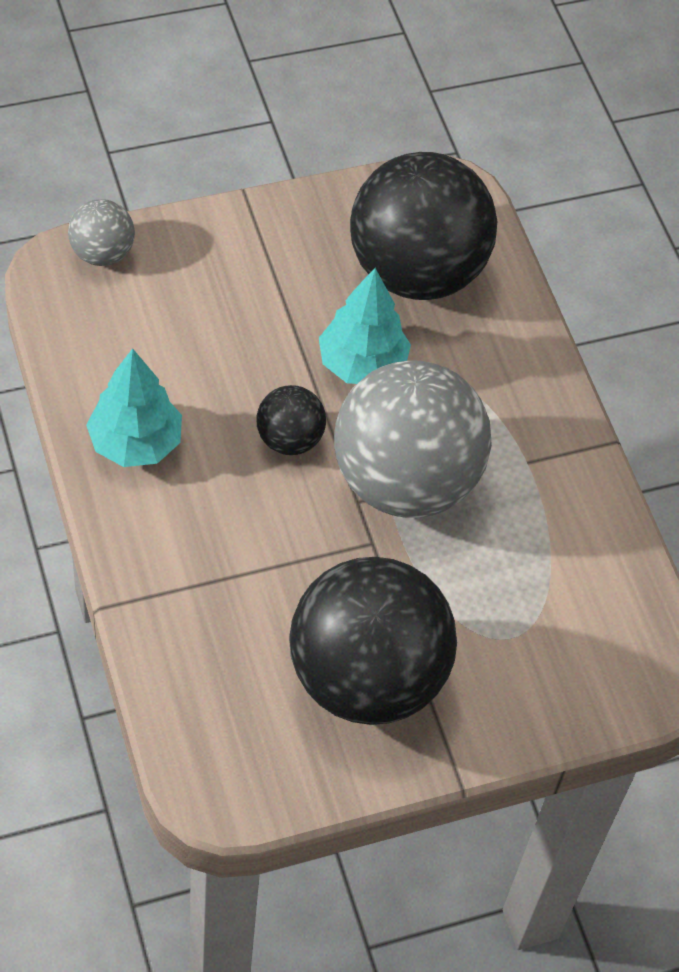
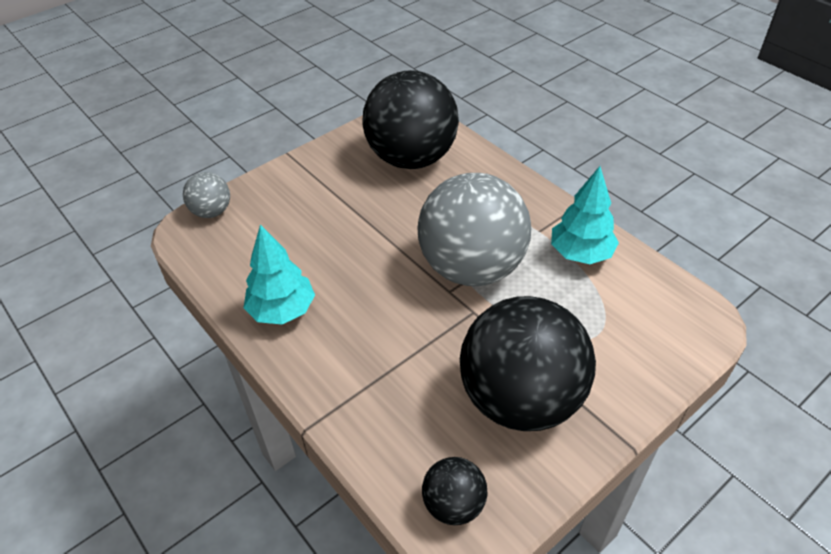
camera: 15 degrees left, 10 degrees down
(289, 439) = (384, 271): black ball -> black ball (454, 504)
(362, 364) = (407, 215): turquoise tree -> turquoise tree (580, 254)

